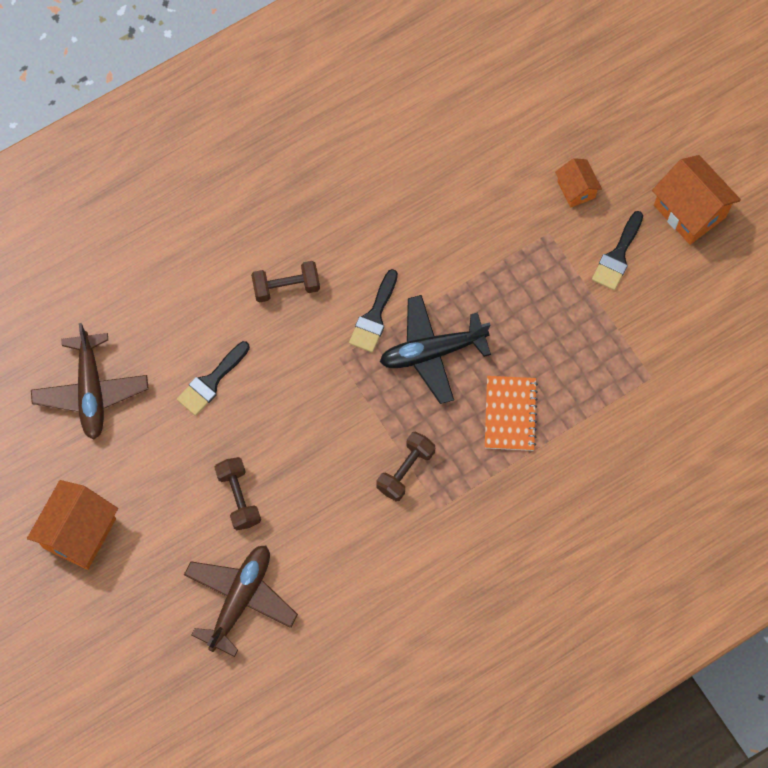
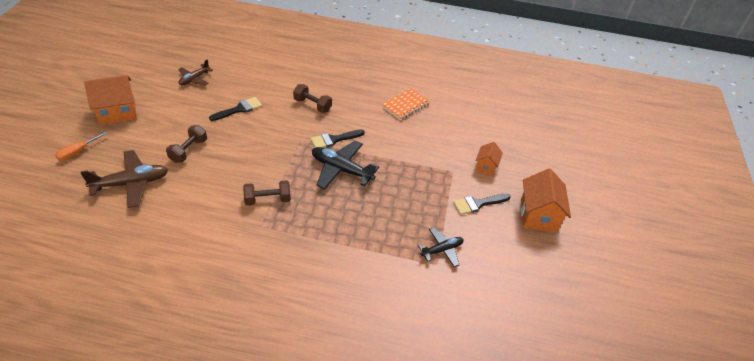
camera: 40 degrees right, 25 degrees down
(91, 391) = (194, 79): brown plane -> brown plane, size x0.61
(122, 626) = (77, 152): none -> orange screwdriver
(211, 382) = (239, 109): black brush -> black brush turned 150 degrees clockwise
(510, 414) = (345, 219): orange notebook -> orange notebook (405, 105)
(640, 355) = (442, 250): none -> black plane

